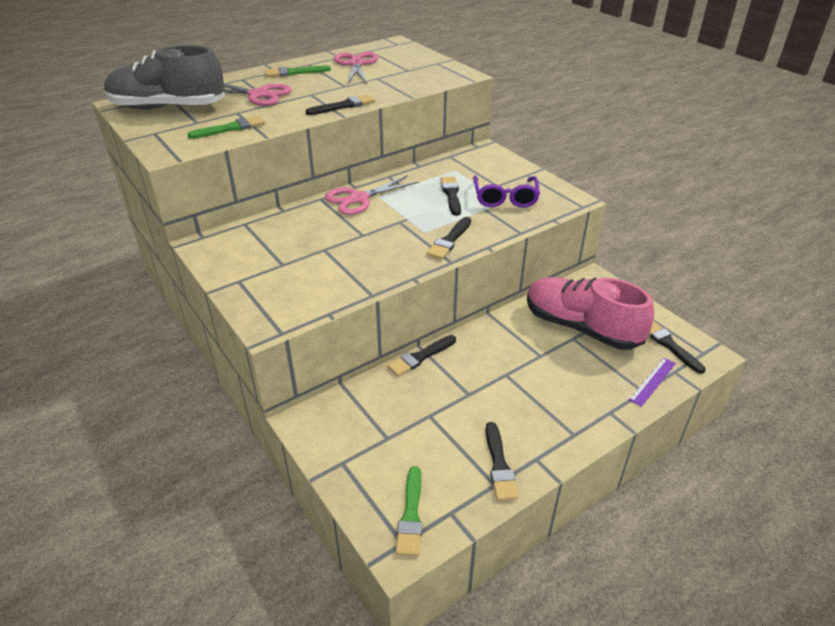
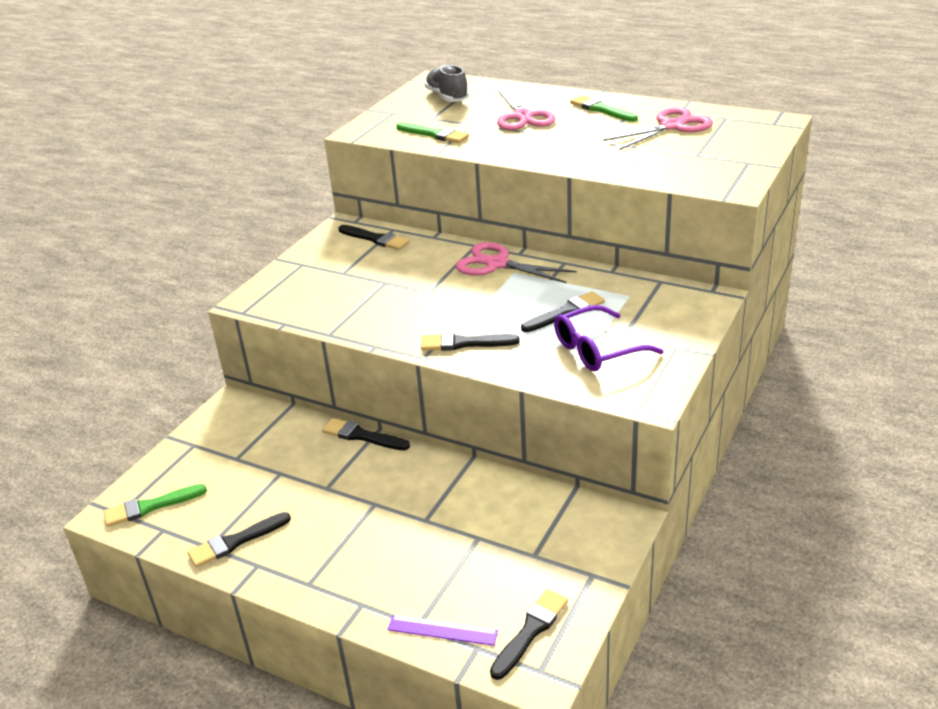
camera: 65 degrees right, 5 degrees down
(168, 108) = (447, 97): grey shoe -> grey shoe, size x0.56
(343, 106) = (548, 159): black brush -> black brush (375, 239)
(581, 328) = (504, 539): pink shoe -> none

